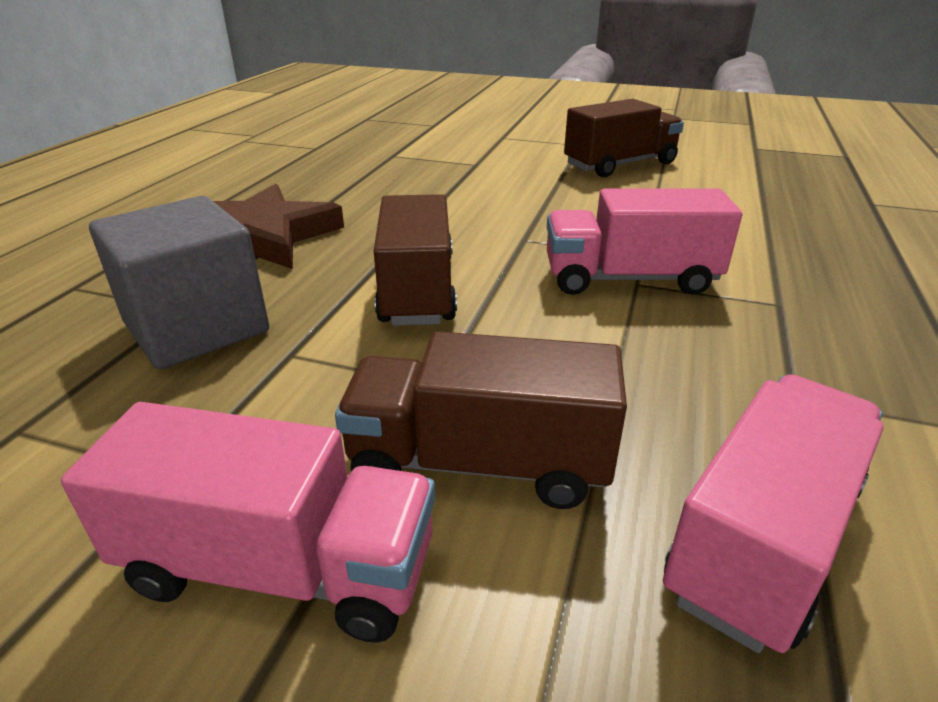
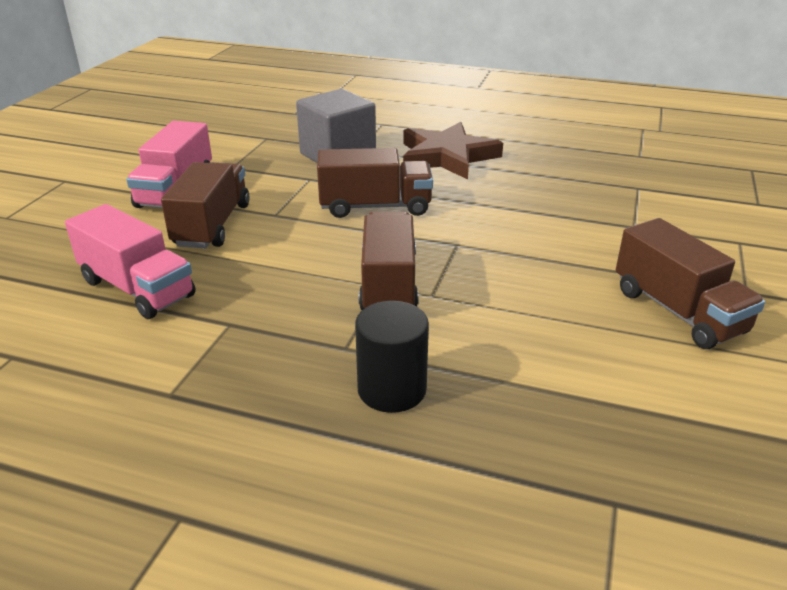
camera: 90 degrees right, 0 degrees up
(629, 279) = (388, 284): pink truck -> brown truck
(828, 277) = (392, 389): none -> black cylinder

